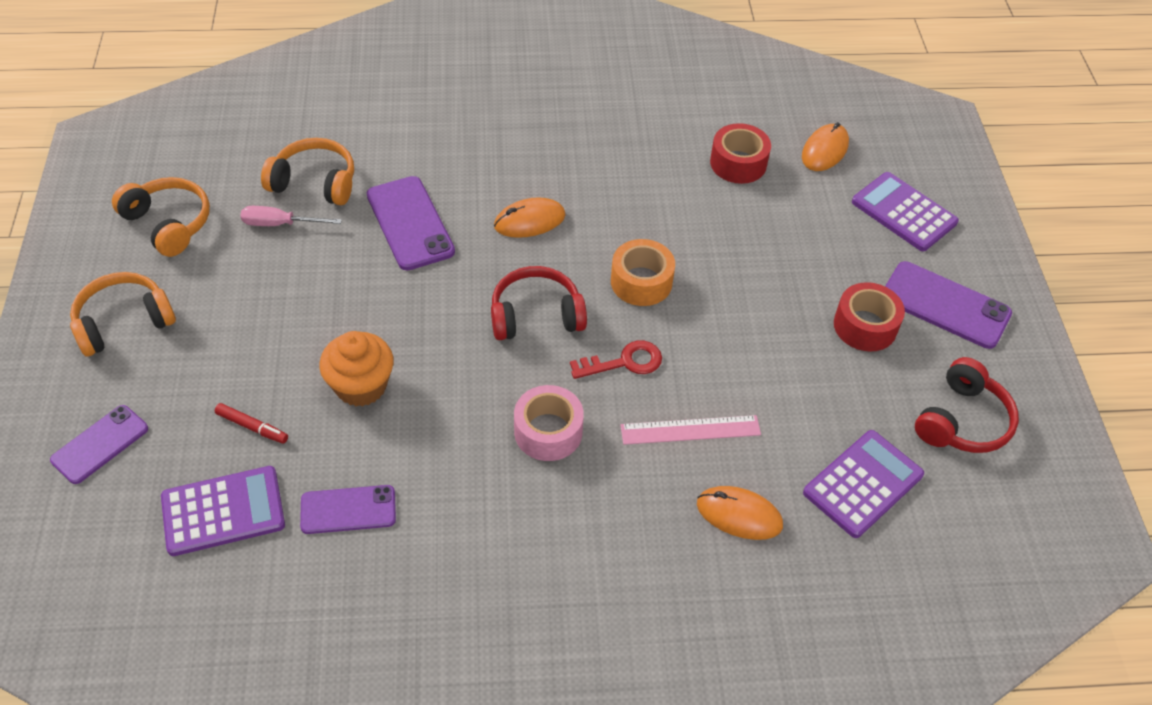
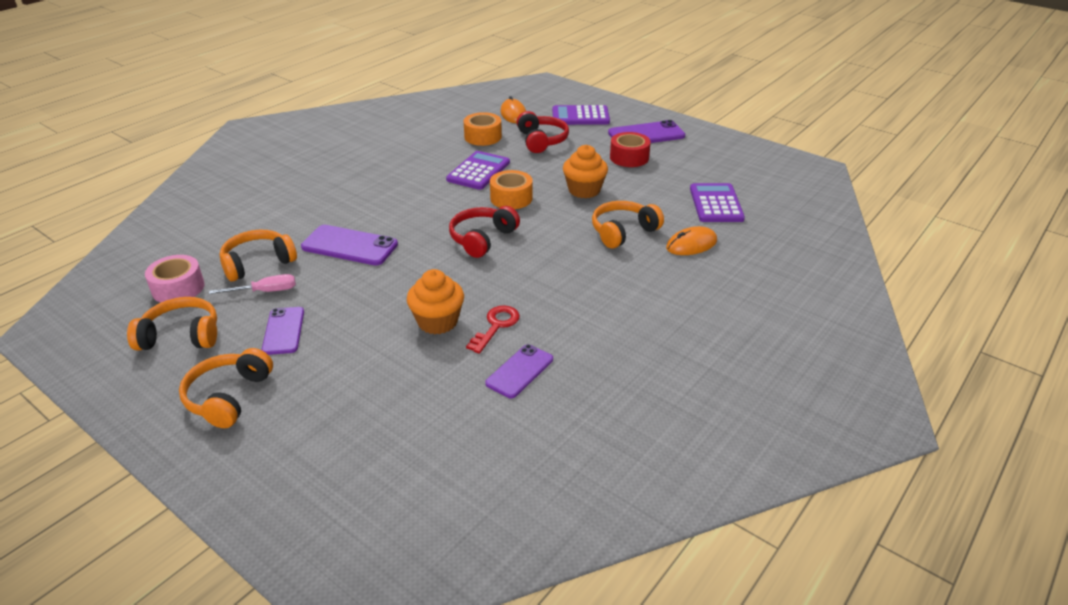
camera: 45 degrees left, 15 degrees down
(100, 444) = (314, 459): purple phone -> purple phone (283, 331)
(223, 511) = (450, 425): purple calculator -> purple calculator (478, 171)
(252, 427) = (403, 380): red marker -> none
(280, 224) = (265, 291): pink screwdriver -> pink screwdriver turned 150 degrees counterclockwise
(529, 221) = (416, 209): orange mouse -> none
(548, 432) = (564, 274): pink tape -> pink tape (178, 288)
(624, 362) = (554, 228): red key -> red key (496, 326)
(690, 430) = (623, 232): pink ruler -> orange headphones
(736, 334) = (584, 190): none -> orange cupcake
(738, 163) = (483, 137): red tape -> orange tape
(962, 421) = (713, 163): red headphones -> red headphones (541, 140)

